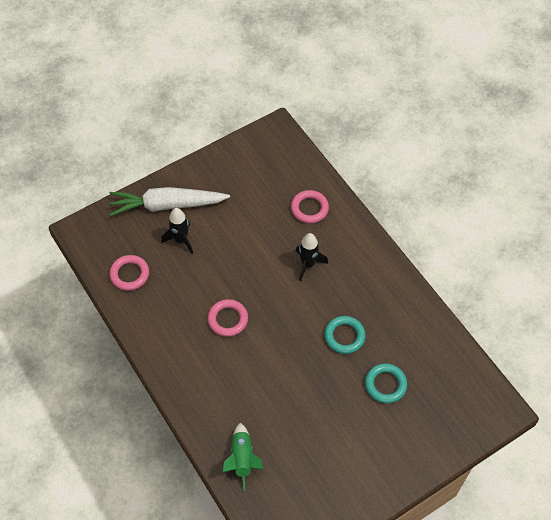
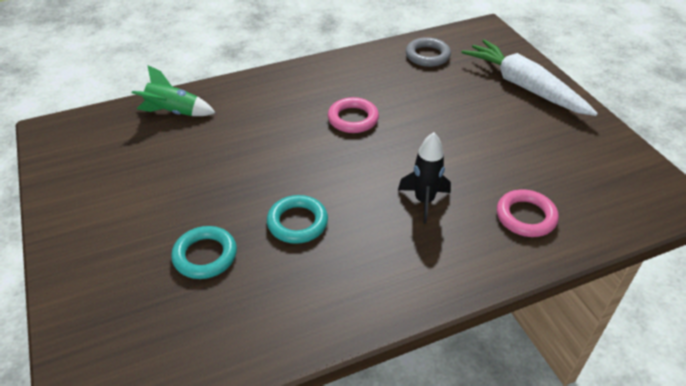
camera: 100 degrees right, 15 degrees down
(129, 274) = (427, 55): pink ring -> grey ring
(167, 205) = (524, 87): white carrot -> white carrot turned 45 degrees counterclockwise
(181, 240) = (472, 93): black rocket -> none

